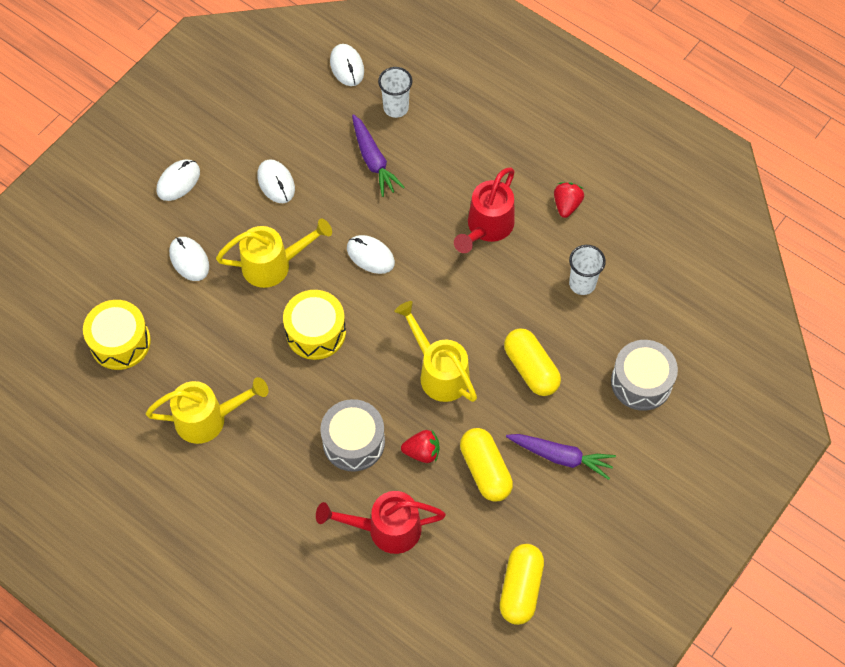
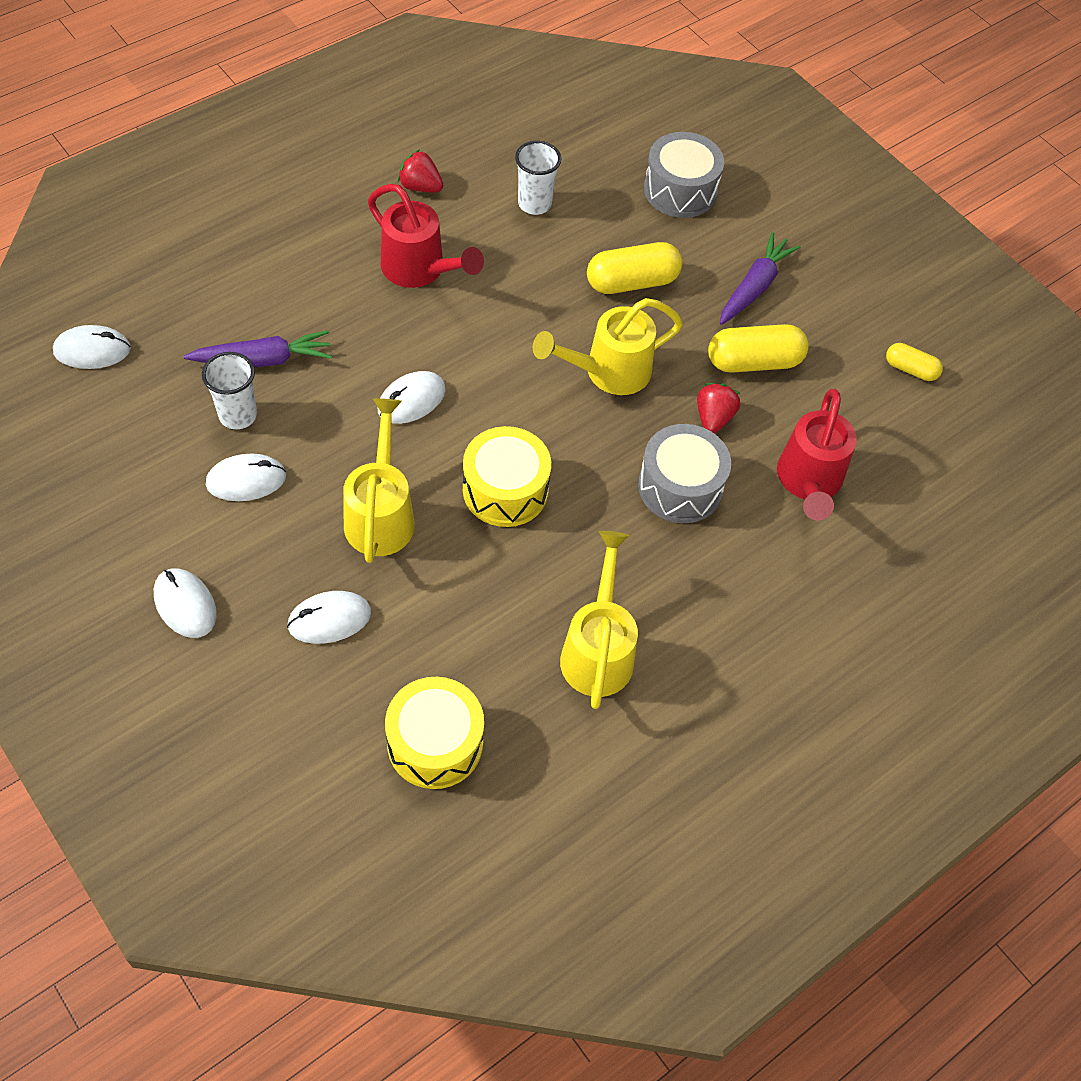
camera: 80 degrees left, 5 degrees down
(396, 108) = (191, 314): white cup -> white cup (238, 415)
(520, 588) = (910, 369): yellow capsule -> yellow capsule, size x0.58

